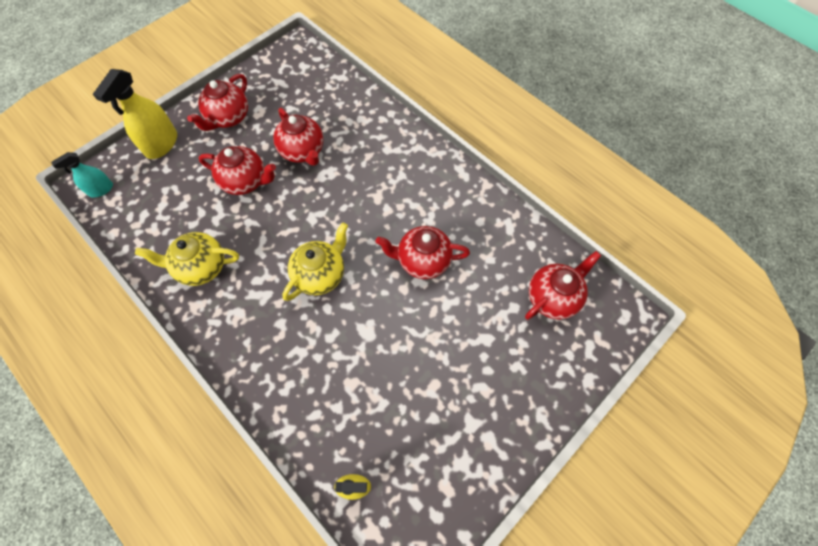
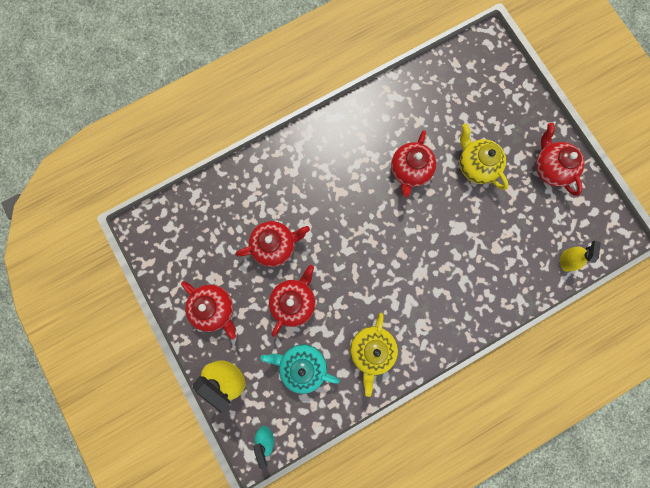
camera: 75 degrees left, 15 degrees up
(178, 204) = (302, 366): none -> turquoise teapot
(320, 274) = (402, 253): yellow teapot -> yellow teapot (476, 166)
(553, 297) = (462, 86): red teapot -> red teapot (550, 168)

